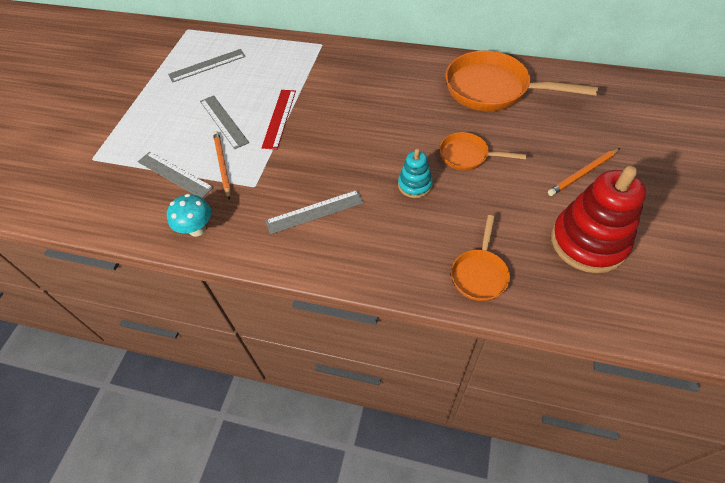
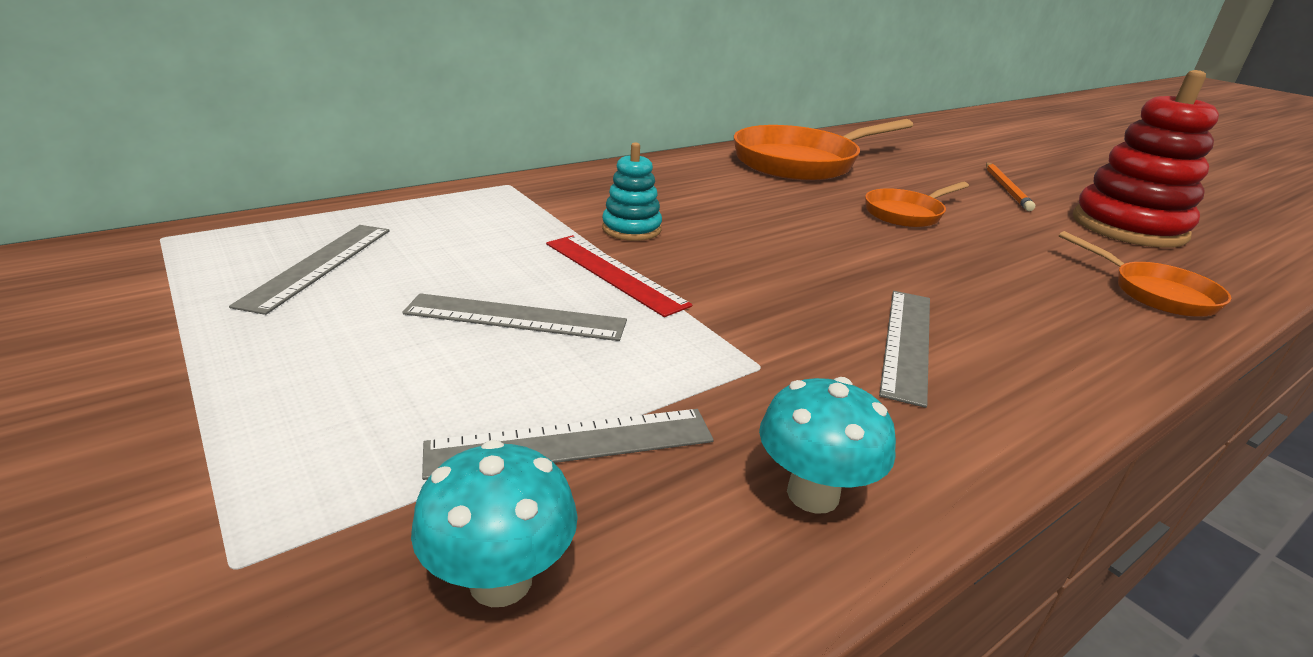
camera: 55 degrees left, 25 degrees down
(119, 196) = (501, 580): none -> turquoise mushroom
(222, 165) = (643, 372): orange pencil -> none
(415, 185) = (928, 257): turquoise stacking toy -> turquoise stacking toy (631, 229)

